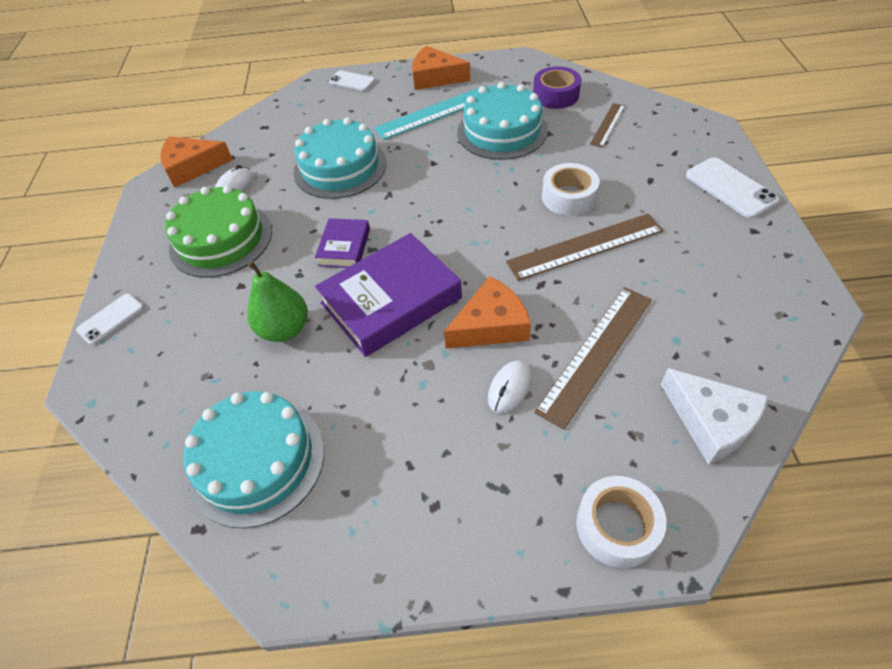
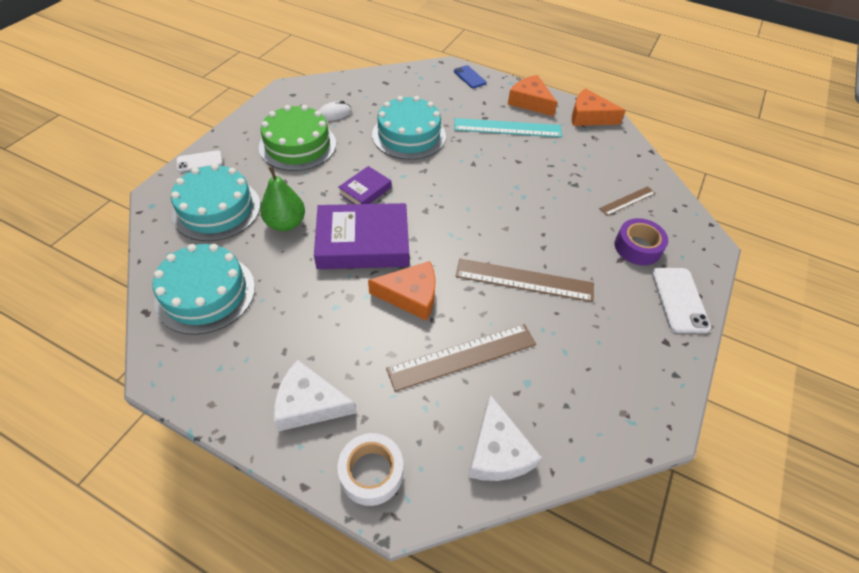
camera: 25 degrees right, 0 degrees up
(192, 167) = (320, 88): orange cheese -> orange cheese (589, 116)
(352, 81) = (469, 77): white phone -> blue phone
(488, 501) = (309, 403): none -> white cheese
(502, 131) = (542, 165): turquoise cake -> turquoise cake (216, 209)
(509, 388) = (385, 343): white mouse -> none
(555, 95) = (608, 158): purple tape -> purple tape (637, 247)
(568, 197) = (546, 238): white tape -> none

